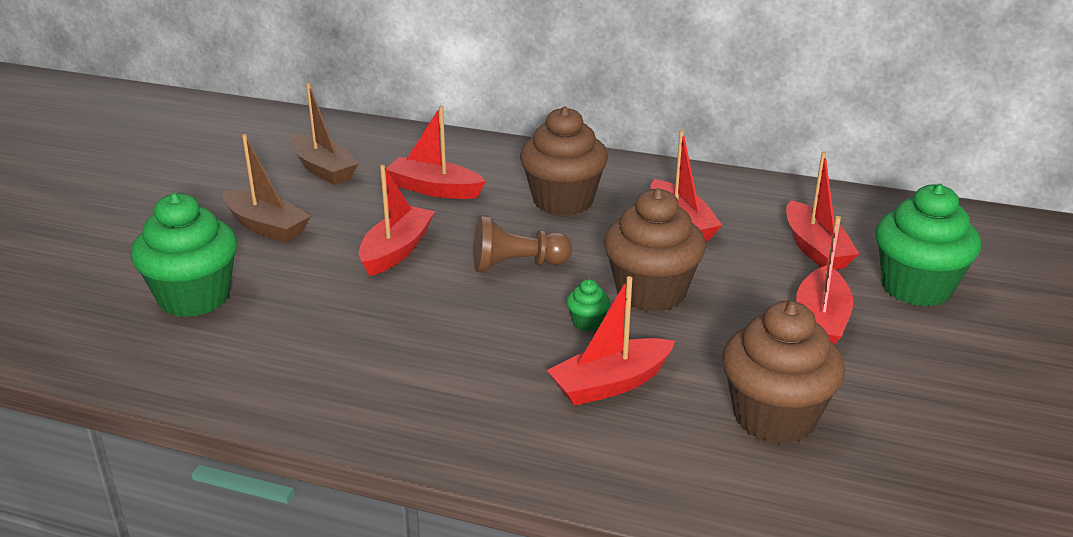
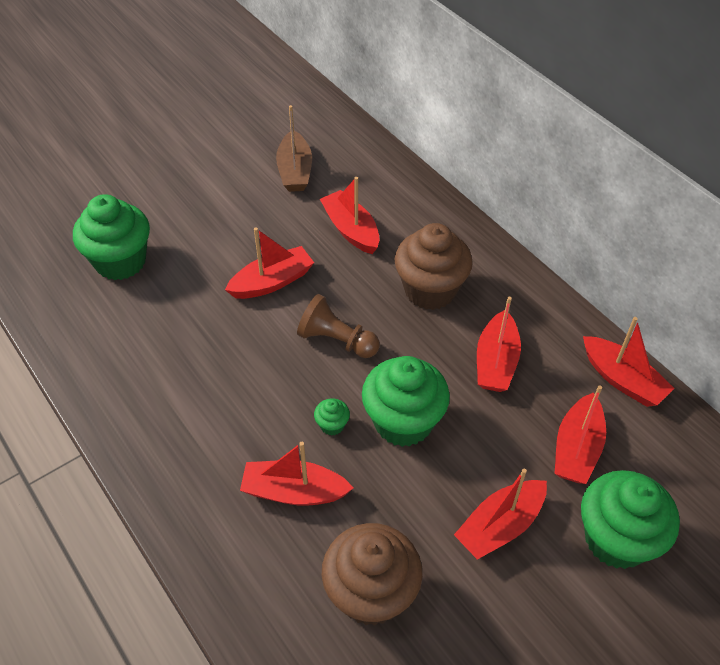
camera: 35 degrees right, 20 degrees up
(266, 226) = (212, 214): brown boat -> none
(651, 293) = (403, 422): brown cupcake -> green cupcake
(794, 195) = (622, 380): none -> red boat

